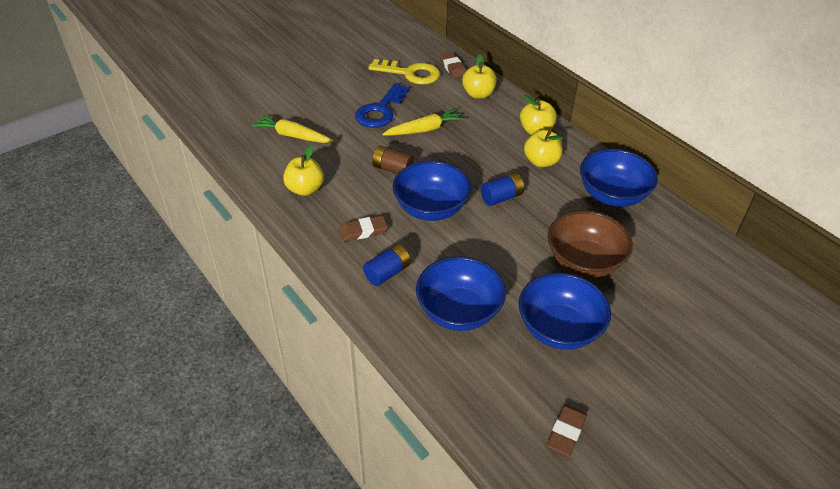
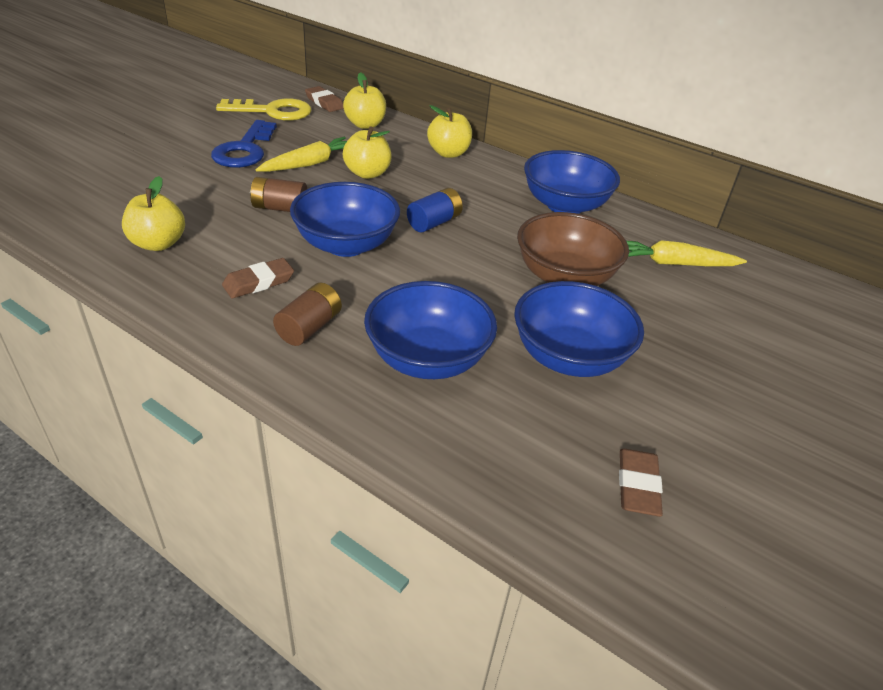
camera: 20 degrees left, 5 degrees down
(292, 136) = (125, 186): yellow carrot -> yellow carrot (674, 263)
(387, 273) = (309, 327): blue battery -> brown battery
(541, 161) = (467, 182): yellow apple -> yellow apple (367, 173)

